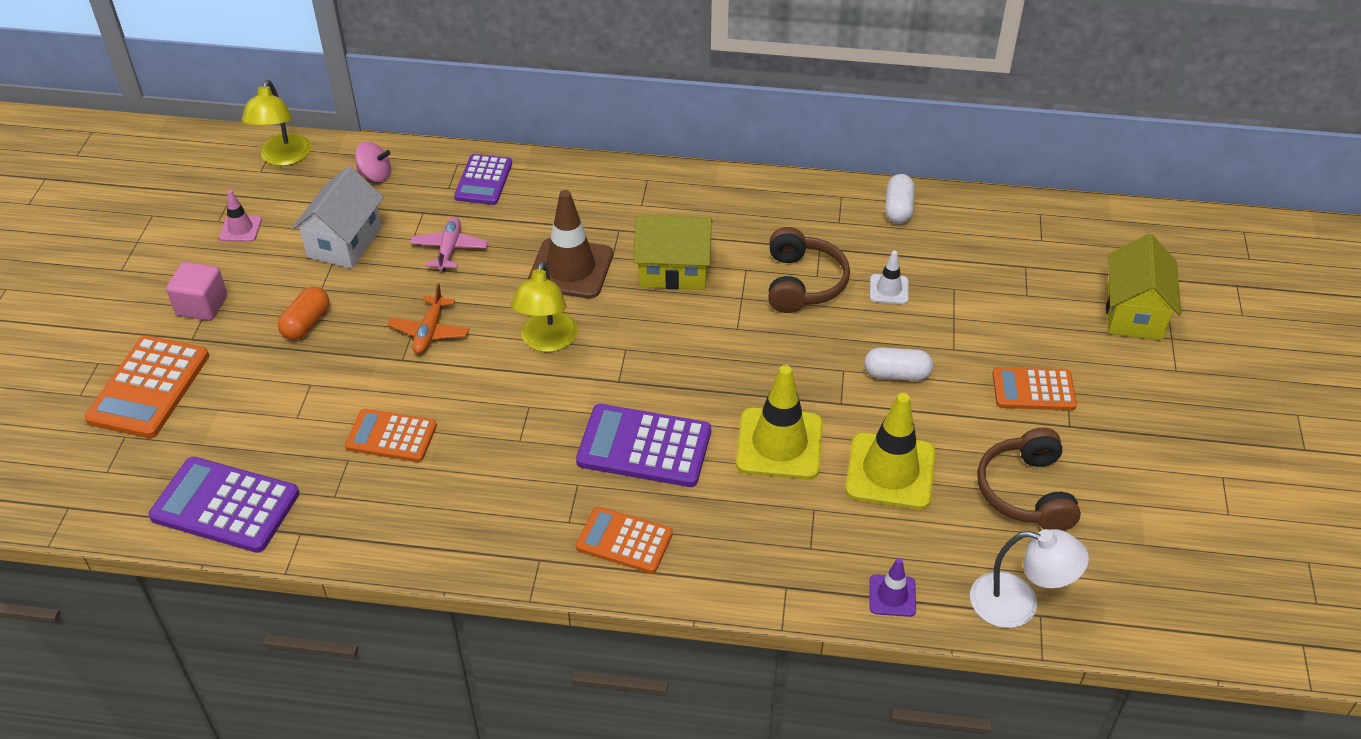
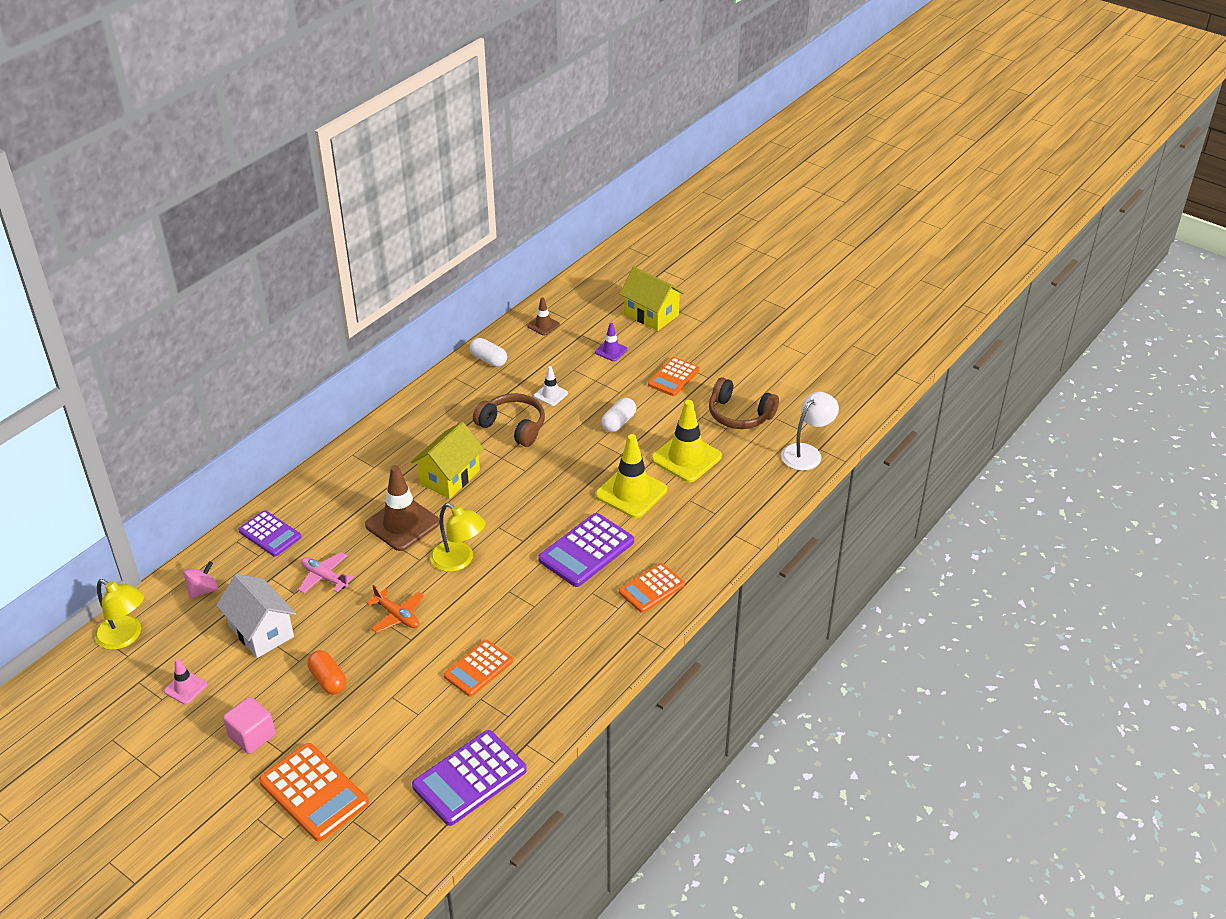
camera: 60 degrees left, 5 degrees down
(892, 596) = (769, 496): purple traffic cone -> purple traffic cone (611, 351)
(1007, 225) = (543, 325): none -> brown traffic cone

